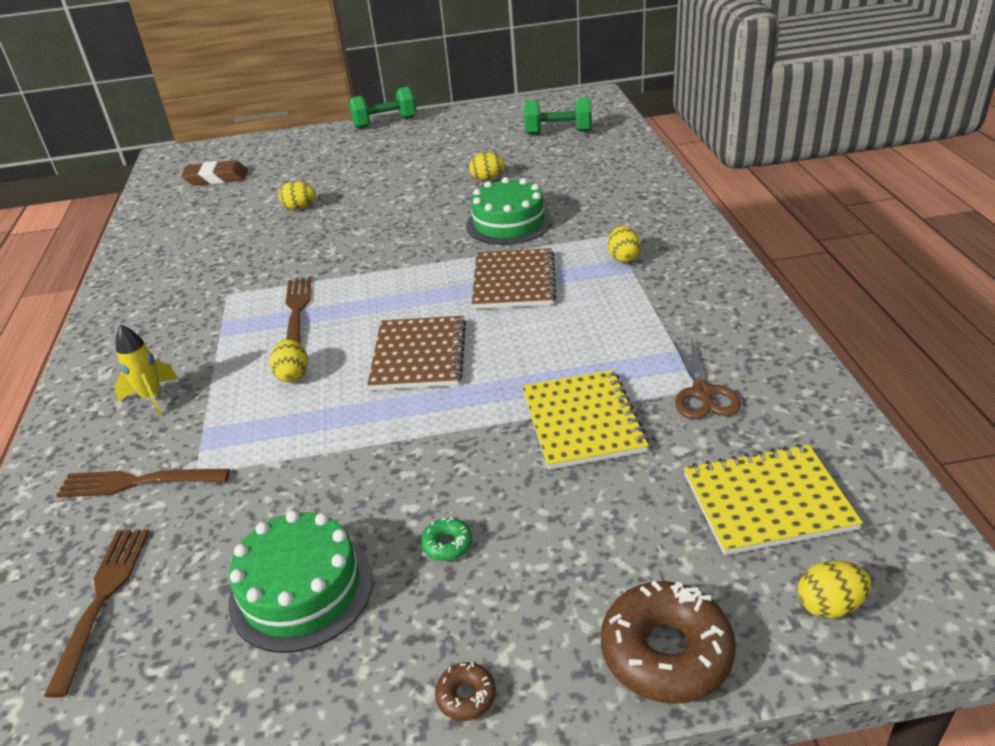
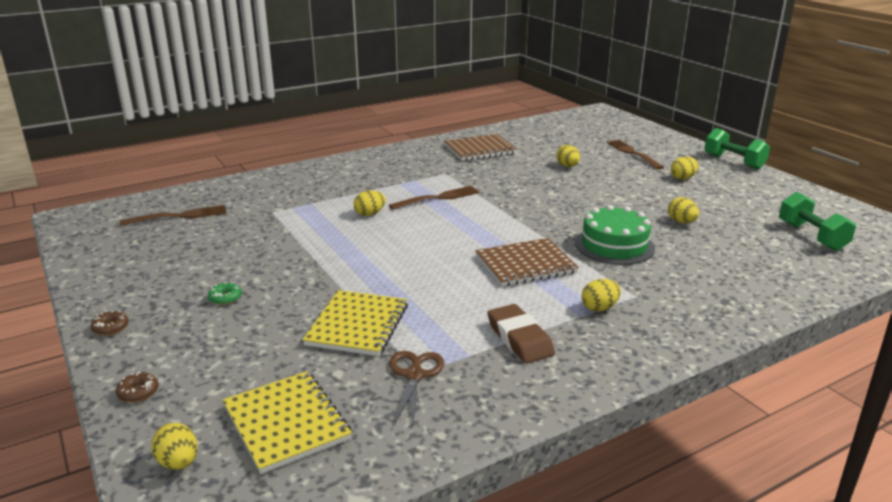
camera: 65 degrees right, 10 degrees down
(138, 482) = (262, 200): brown fork -> brown fork (633, 153)
(152, 397) = (333, 183): yellow rocket -> none
(216, 178) = (583, 132): brown eraser -> brown eraser (519, 339)
(301, 590) = (187, 263): green cake -> none
(396, 154) = (683, 178): none -> yellow egg
(419, 355) = (409, 249): brown notebook -> brown notebook (480, 149)
(582, 421) = (358, 325): yellow notebook -> yellow notebook turned 45 degrees counterclockwise
(666, 652) = (138, 392): brown donut -> brown donut, size x0.45
(702, 392) = (414, 375): brown scissors -> brown scissors turned 120 degrees clockwise

